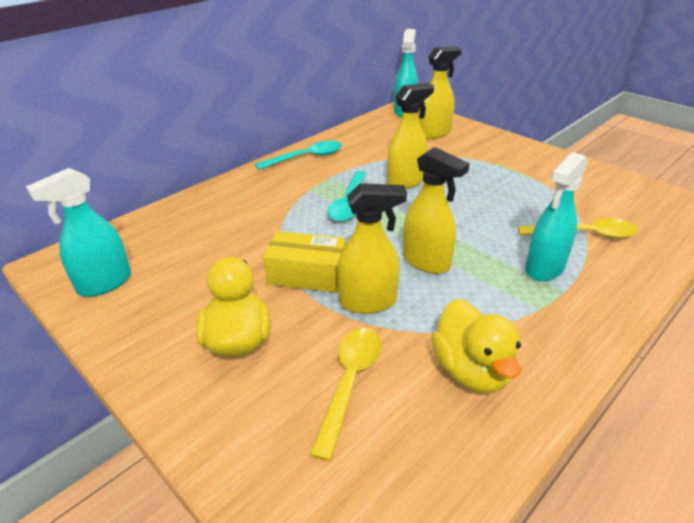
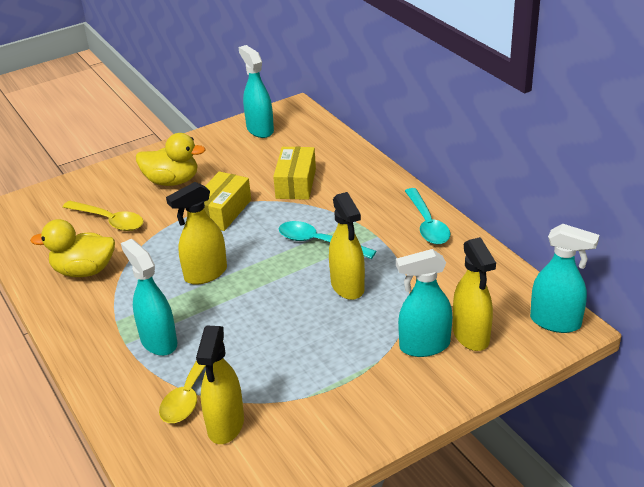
camera: 105 degrees right, 0 degrees up
(243, 233) = (296, 183): none -> yellow box
(368, 302) = (175, 237): yellow spray bottle -> yellow spray bottle (225, 425)
(456, 147) = (424, 346): none -> turquoise spray bottle

